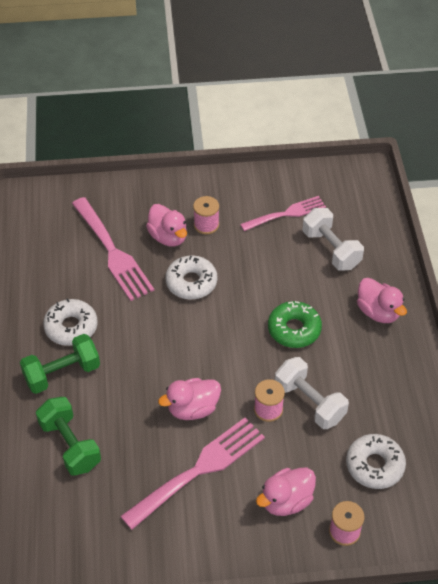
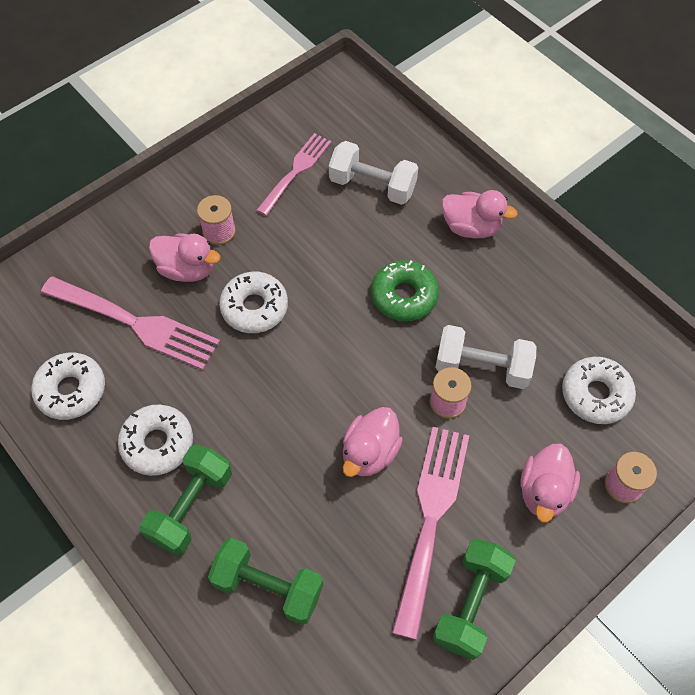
camera: 35 degrees left, 10 degrees up
(46, 269) = (71, 390): none -> white donut
(182, 533) = (470, 603): none -> green dumbbell

